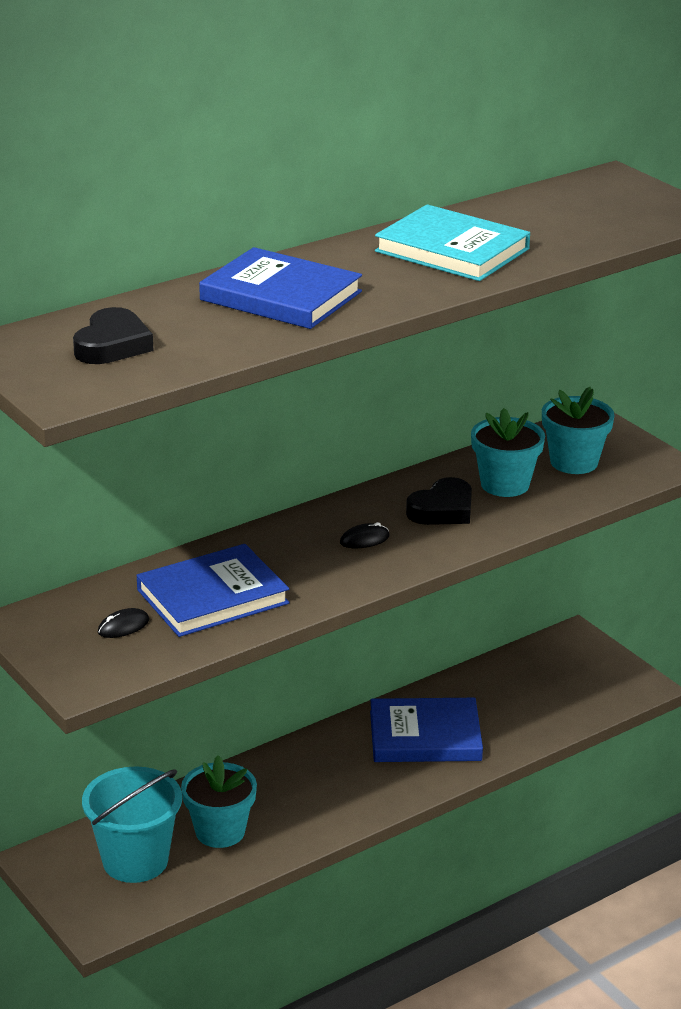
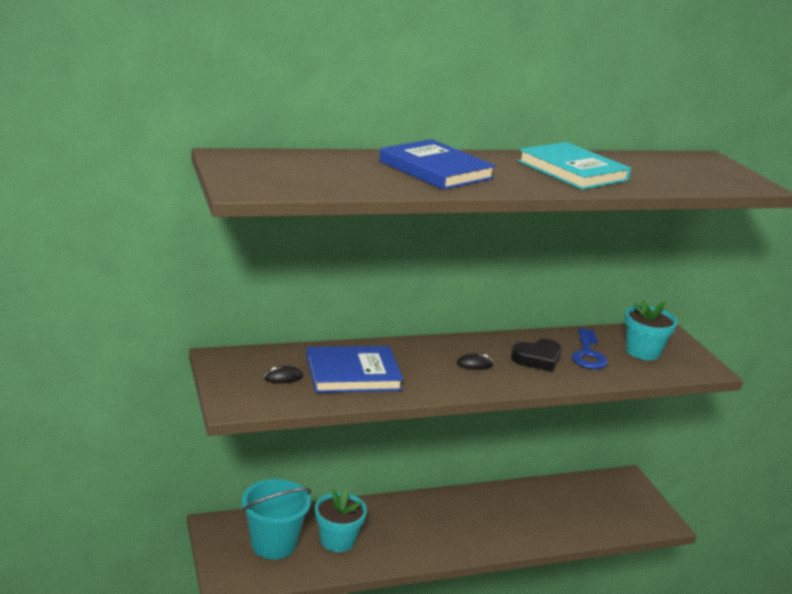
camera: 15 degrees right, 5 degrees down
(112, 345) = (300, 171): black heart -> none
(425, 736) = (501, 515): blue book -> none
(505, 484) = (588, 354): turquoise flower pot -> blue key

